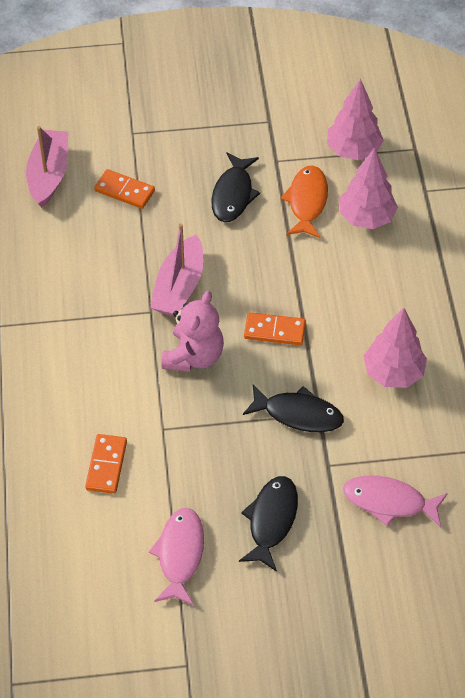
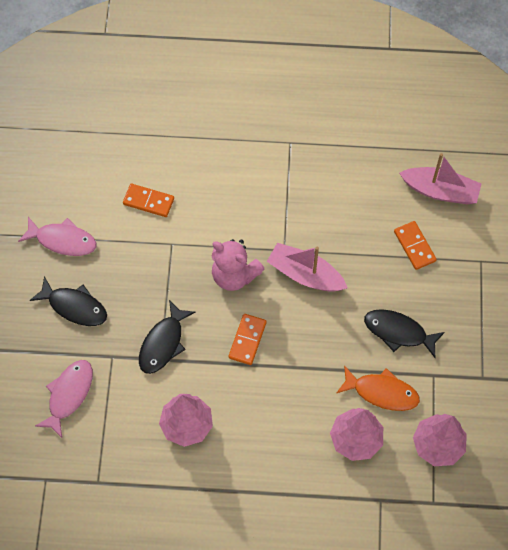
camera: 100 degrees right, 10 degrees up
(124, 191) = (414, 246): orange domino -> orange domino turned 60 degrees counterclockwise

